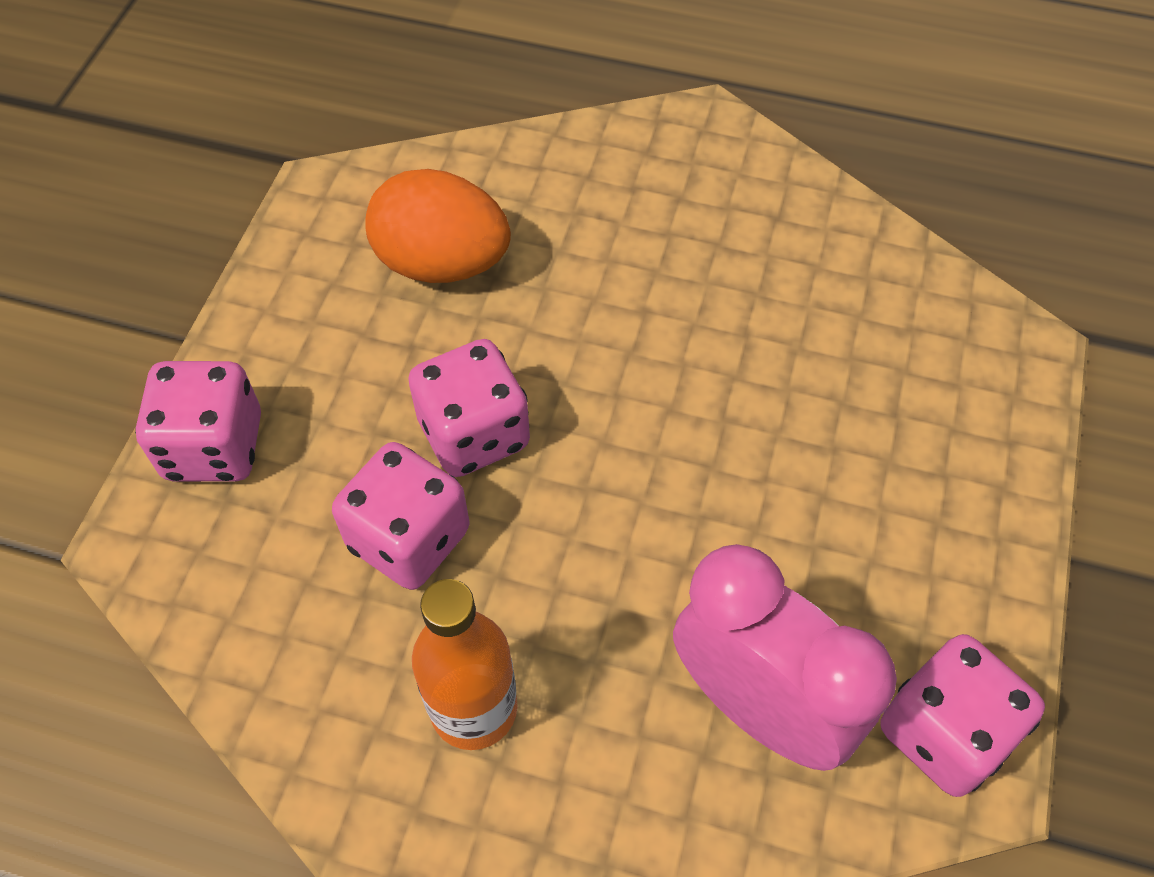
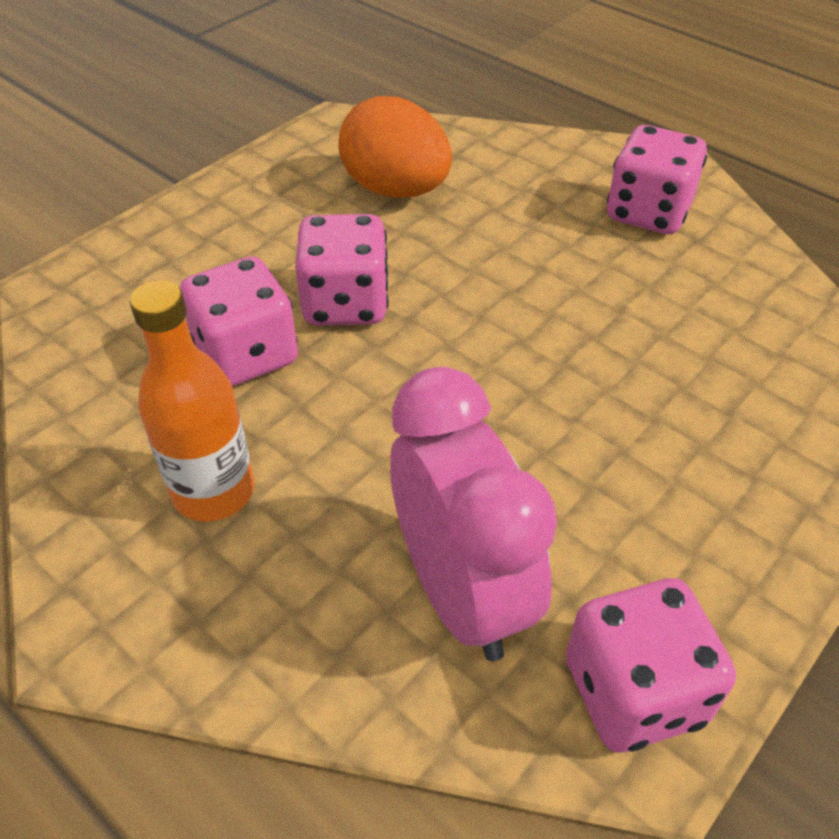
camera: 25 degrees right, 10 degrees down
(214, 447) = (149, 249): pink dice -> pink dice (648, 213)

